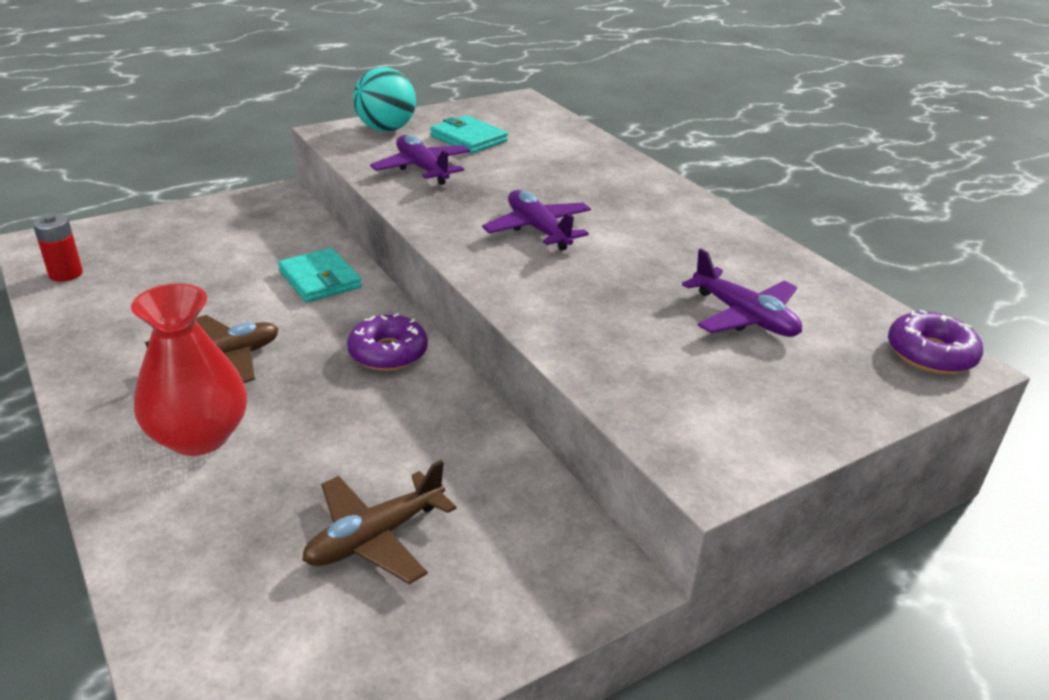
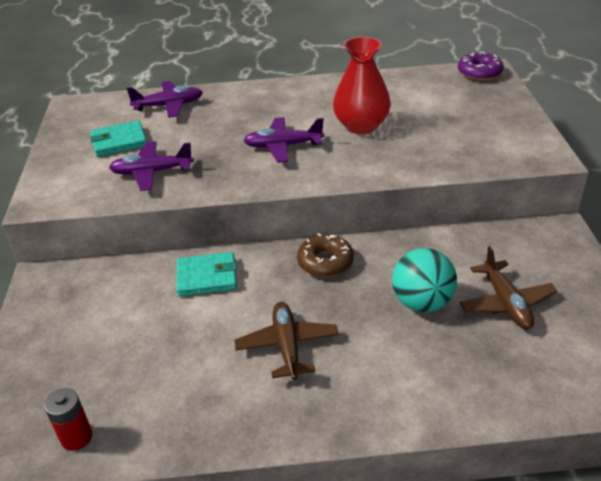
camera: 60 degrees left, 5 degrees up
(199, 436) = (376, 368): red vase -> red vase (361, 126)
(386, 129) = (61, 175): turquoise ball -> turquoise ball (422, 302)
(388, 352) = (325, 262): purple donut -> brown donut
(744, 317) = (423, 108): purple plane -> purple plane (169, 106)

